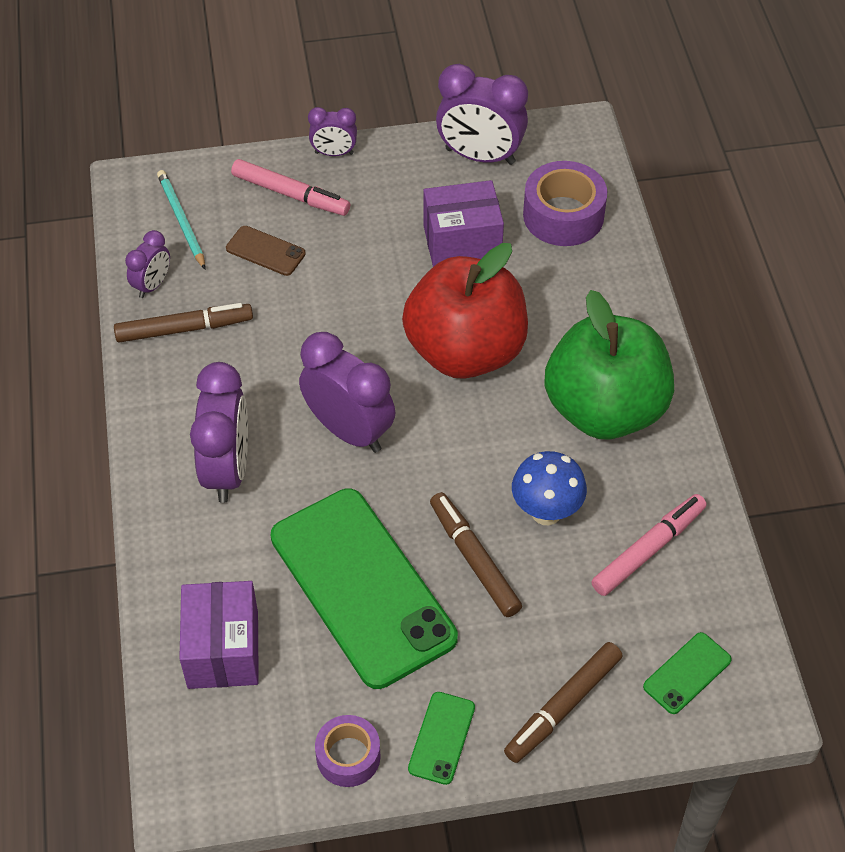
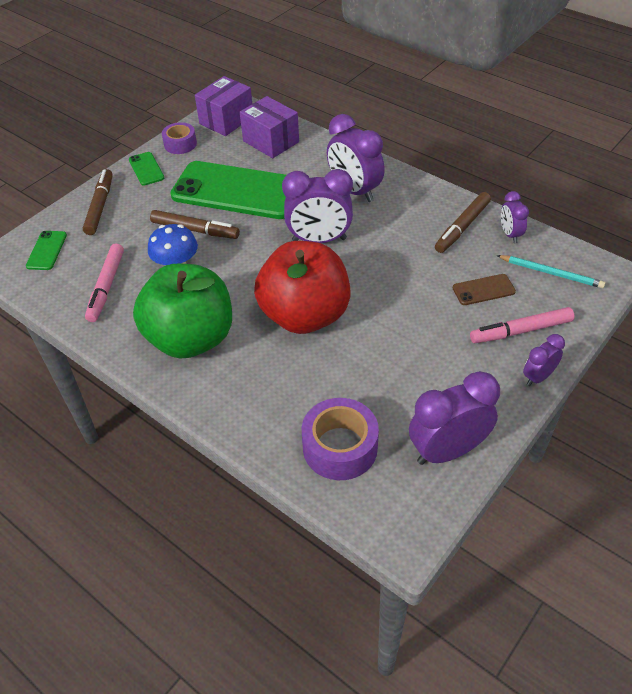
camera: 140 degrees right, 5 degrees down
(462, 242) = (382, 377): purple box -> purple box (226, 120)

